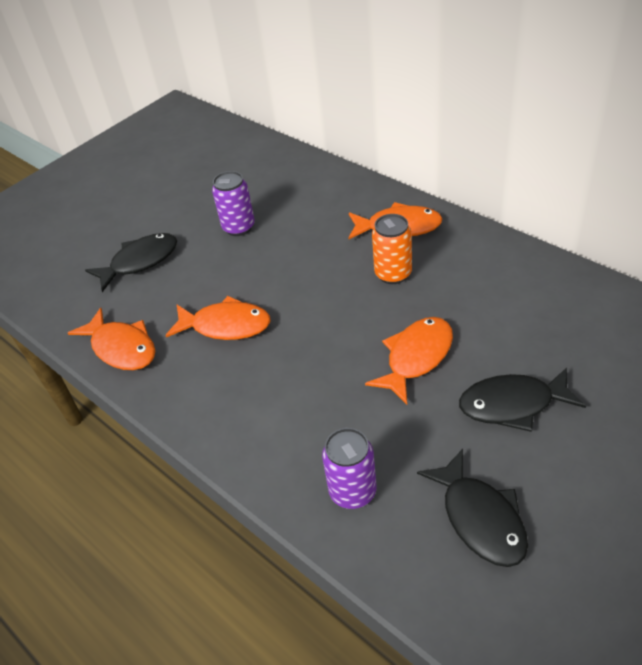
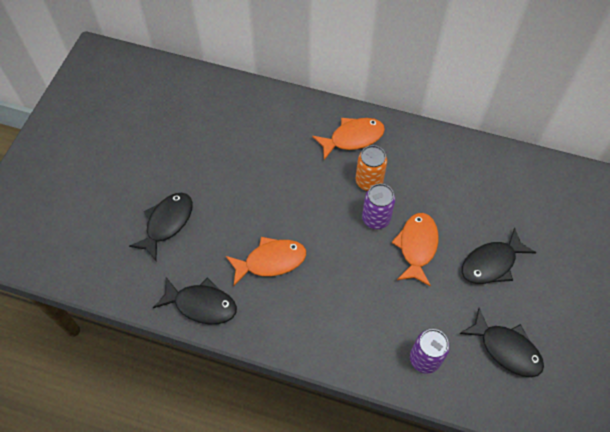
camera: 30 degrees left, 15 degrees up
(121, 348) = (201, 304): orange fish -> black fish
(239, 227) = (230, 169): purple can -> purple can (376, 219)

